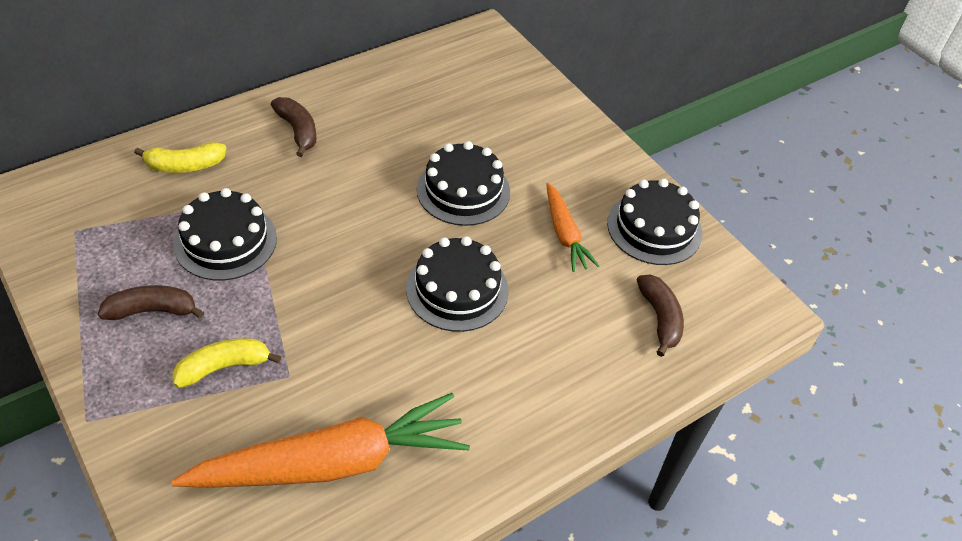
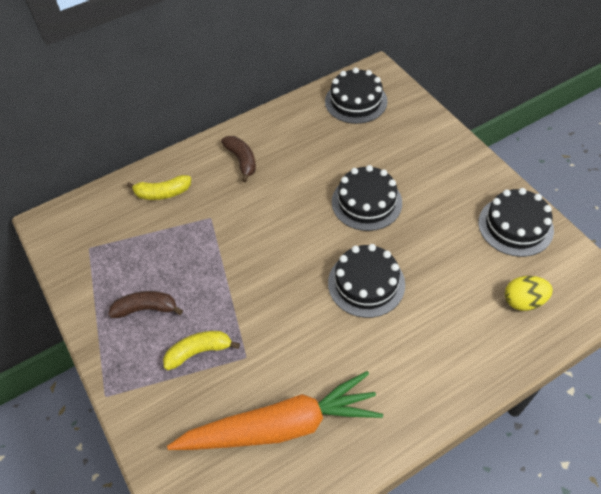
camera: 10 degrees right, 5 degrees up
(225, 241) = (195, 251): black cake -> black cake (356, 101)
(565, 234) = (446, 234): orange carrot -> none
(660, 318) = (523, 301): brown banana -> yellow egg

